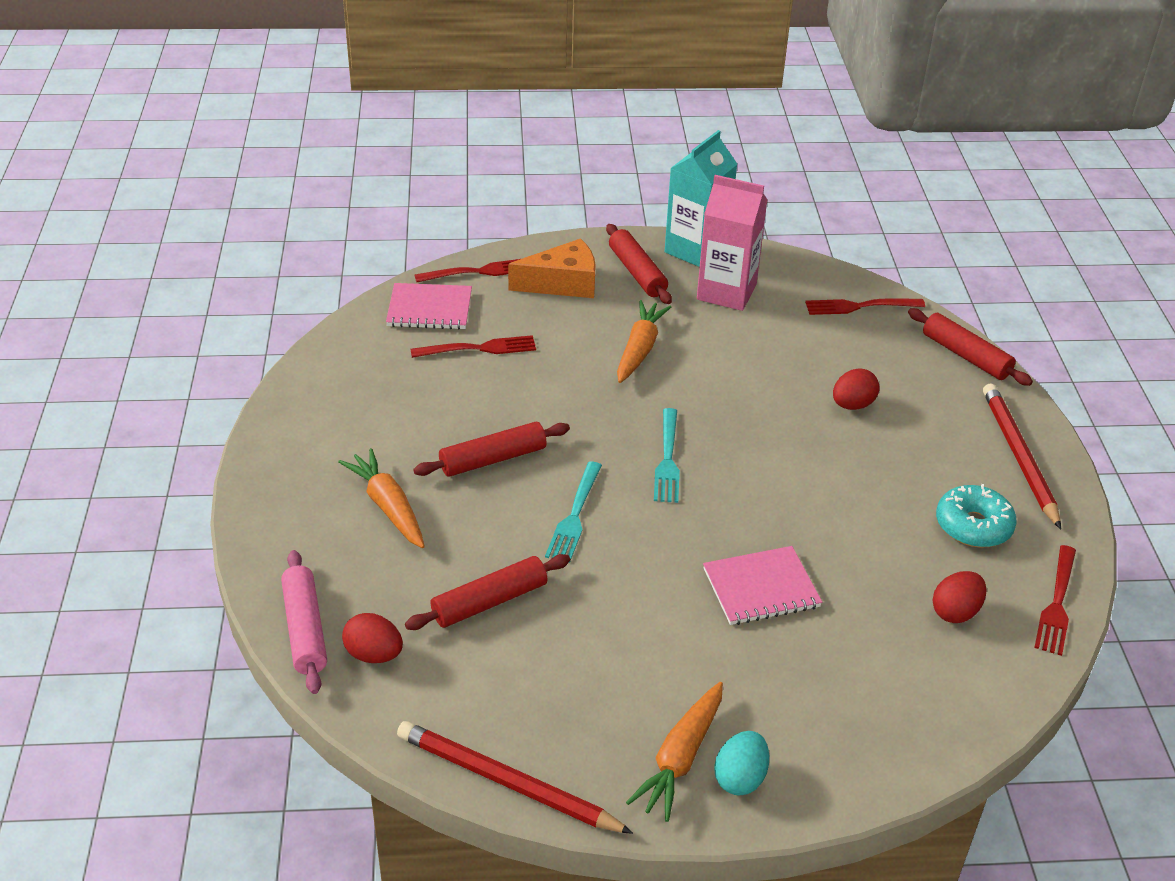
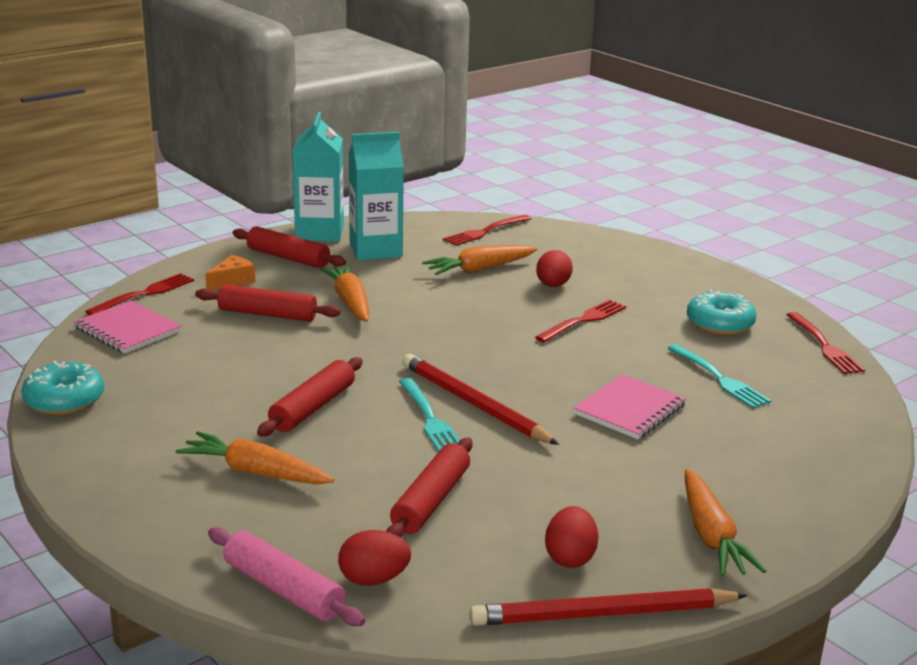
camera: 35 degrees left, 15 degrees down
(320, 367) = (64, 400): none -> turquoise donut
(429, 309) = (127, 330): pink notebook -> pink notebook turned 75 degrees clockwise
(478, 348) = (208, 342): red fork -> red fork (583, 320)
(563, 284) = (232, 281): orange cheese -> orange cheese, size x0.59
(667, 459) = (459, 359): turquoise fork -> turquoise fork (719, 378)
(726, 292) = (375, 250): pink carton -> turquoise carton
(740, 778) = (768, 528): turquoise egg -> none
(801, 355) = (479, 269): none -> orange carrot
(955, 612) = (772, 373): red egg -> red egg (570, 558)
(966, 356) = (592, 237): red rolling pin -> red rolling pin (267, 314)
(1018, 456) = (697, 278): red pencil -> red pencil (474, 404)

